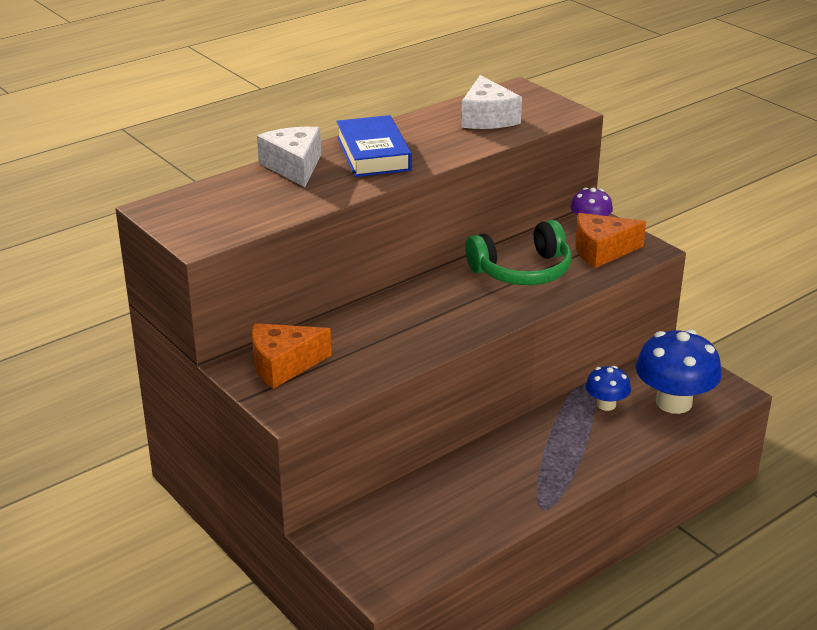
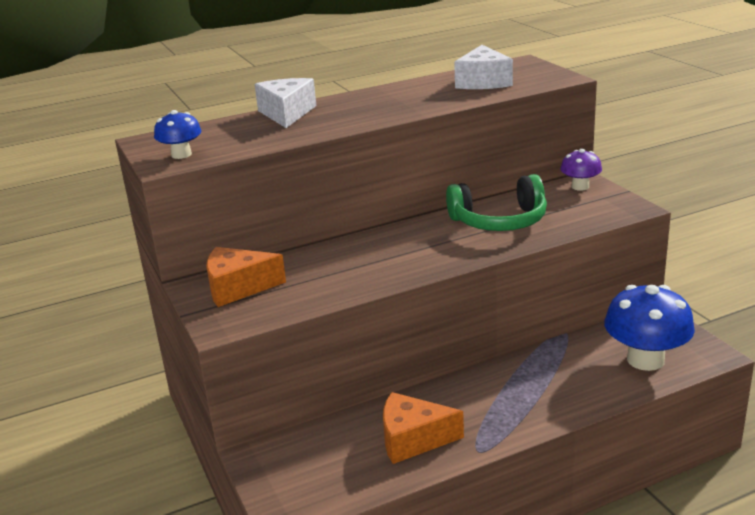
camera: 15 degrees right, 5 degrees down
(373, 154) = (363, 105): blue book -> none
(601, 251) = (584, 207): orange cheese -> orange cheese (413, 439)
(606, 404) = (574, 356): blue mushroom -> blue mushroom (181, 155)

